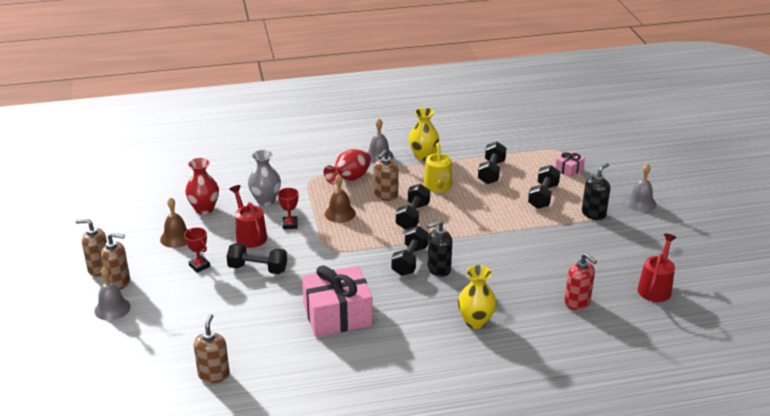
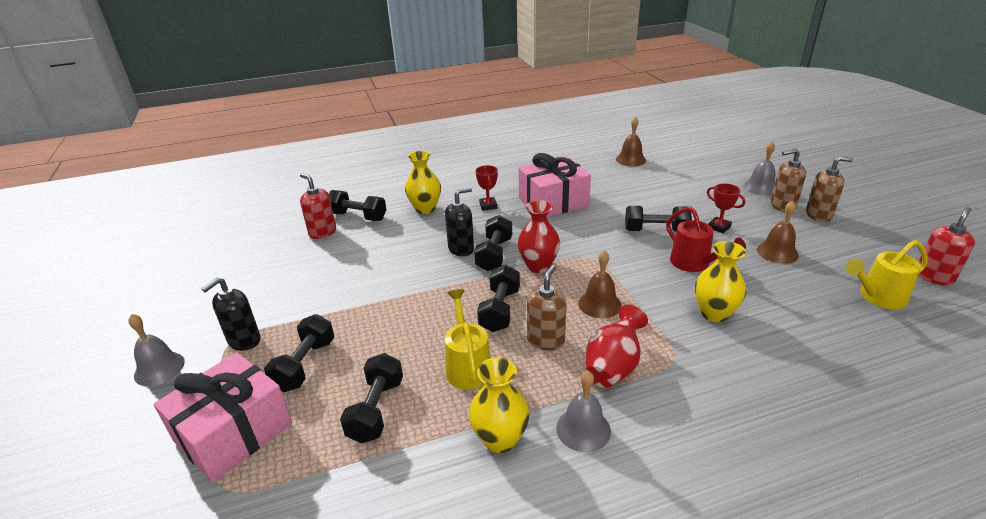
camera: 175 degrees right, 0 degrees up
(89, 208) = (934, 277): none -> red soap dispenser
(147, 199) = (877, 297): none -> yellow watering can
(204, 209) = (785, 292): red vase -> red vase (538, 266)
(214, 374) = (630, 159): brown soap dispenser -> brown bell
(265, 200) = (714, 313): grey vase -> yellow vase
(290, 224) = (655, 282): red trophy -> red trophy (488, 206)
(547, 319) = (358, 216): none -> black dumbbell
(569, 170) = (233, 432): pink gift -> pink gift, size x2.21
(655, 287) = (231, 253): red watering can -> none

